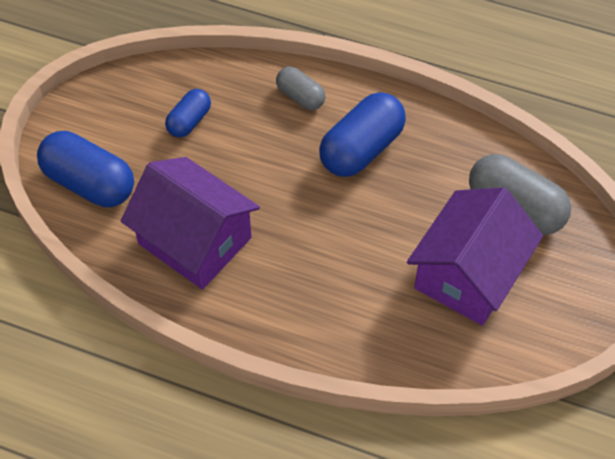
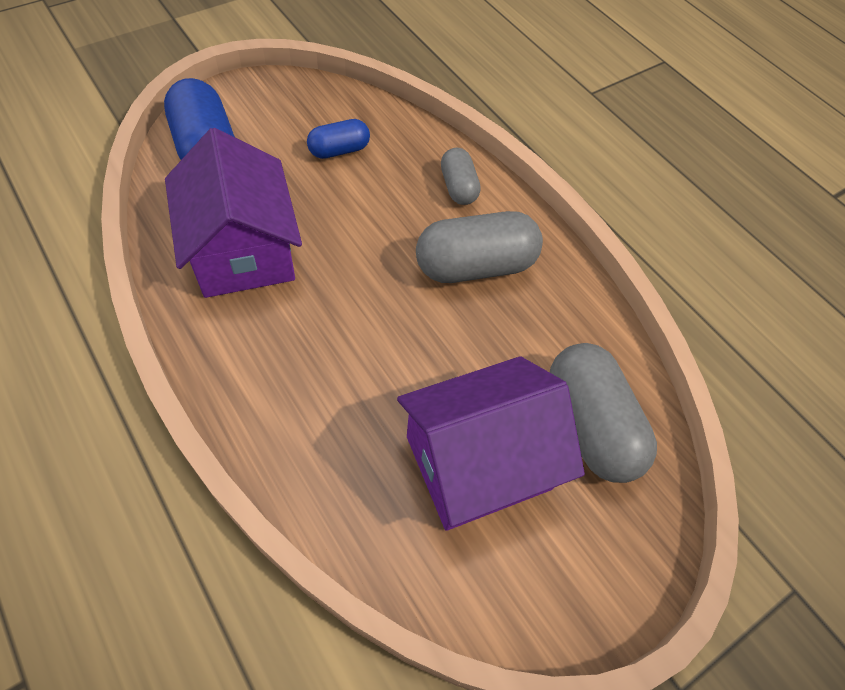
camera: 30 degrees right, 0 degrees up
(361, 149) = (475, 266): blue capsule -> grey capsule

